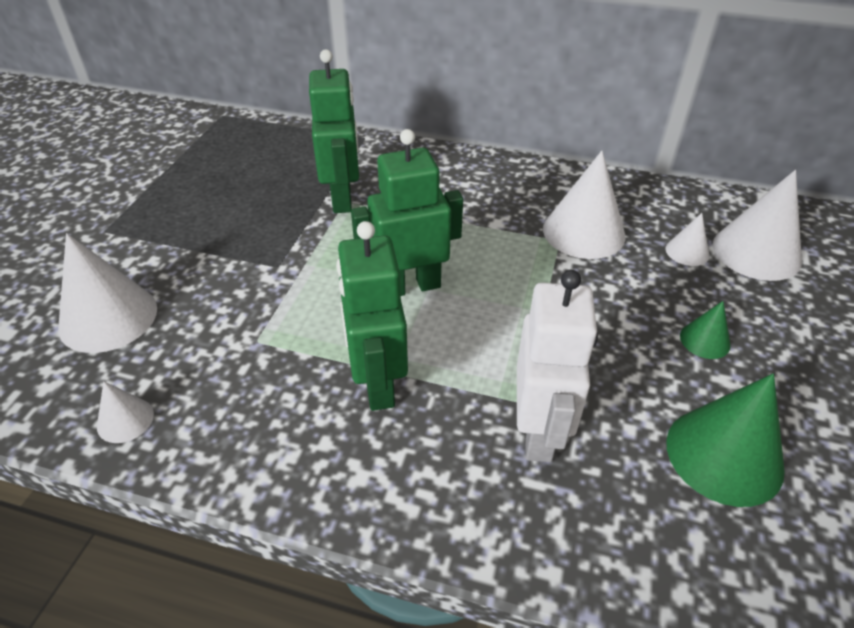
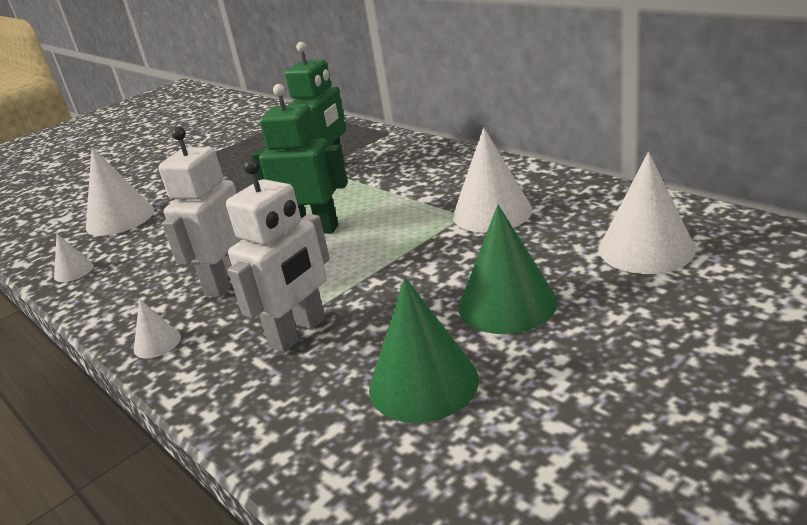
camera: 35 degrees right, 15 degrees down
(377, 383) = (226, 281): green robot -> white robot
(687, 252) = (572, 239): white cone -> white cone (157, 343)
(705, 340) = (507, 304): green cone -> green cone, size x1.99

